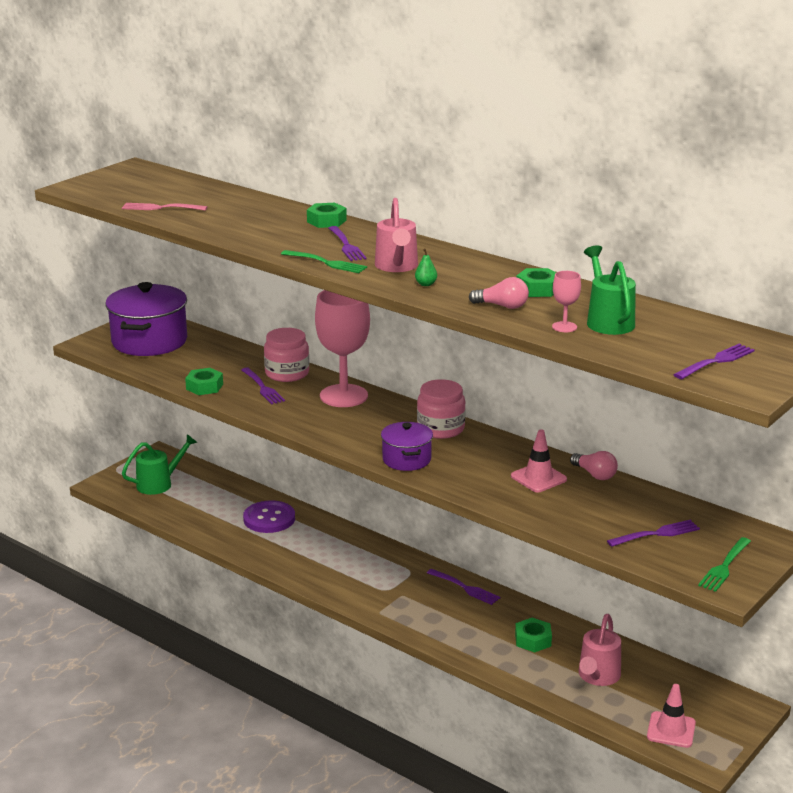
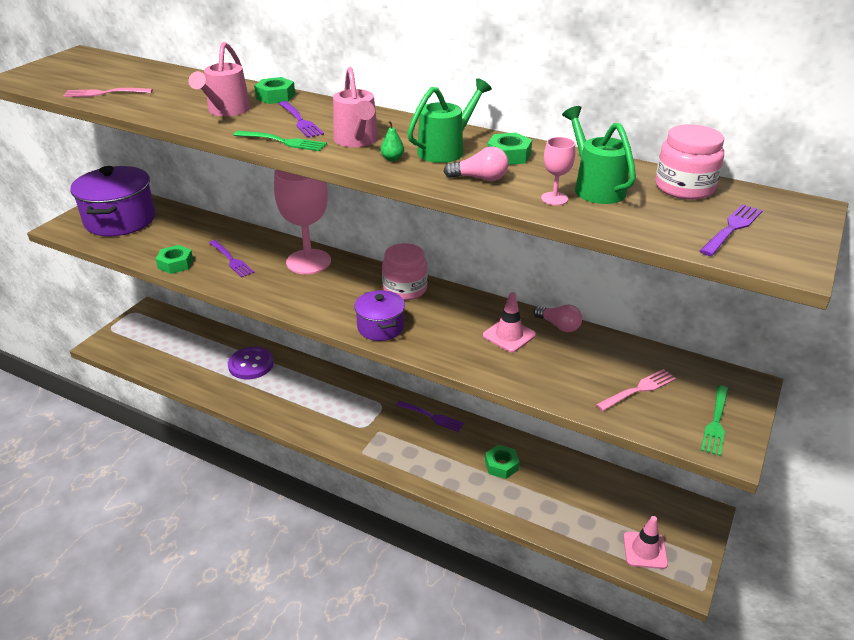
camera: 10 degrees left, 10 degrees up
(159, 483) = (150, 339): green watering can -> green watering can (446, 150)
(287, 373) = (252, 242): pink jar -> pink jar (684, 187)
(597, 677) = (566, 498): pink watering can -> pink watering can (226, 111)
(656, 534) = (638, 390): purple fork -> pink fork

